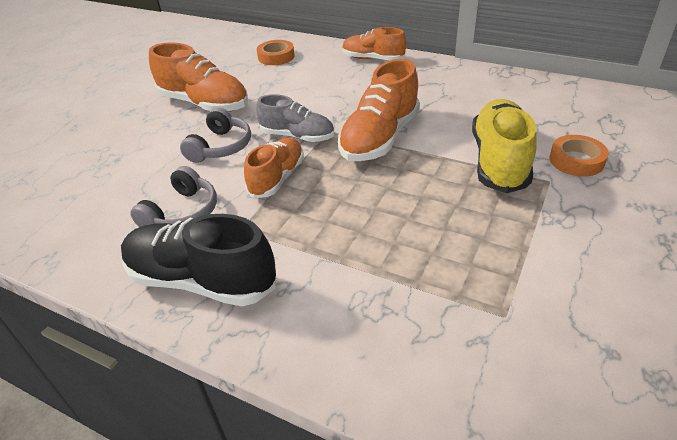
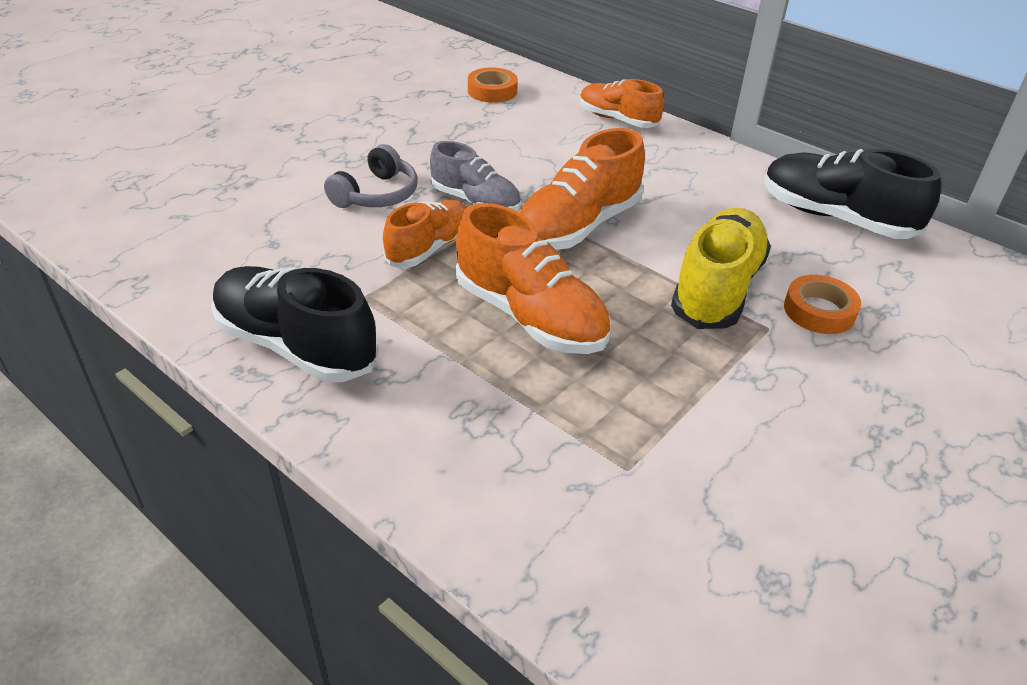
camera: 10 degrees right, 0 degrees up
(182, 213) = (302, 264): grey headphones -> none
(204, 104) = (377, 135): orange shoe -> orange shoe (530, 317)
(551, 94) = (835, 217): none -> black shoe

